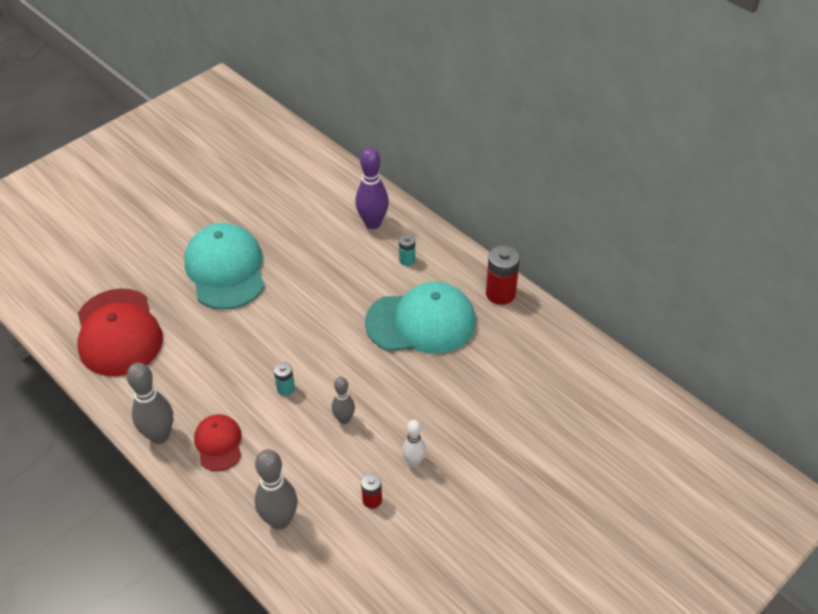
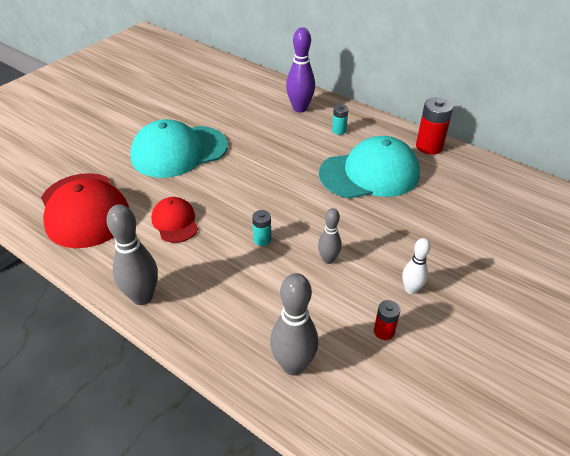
camera: 10 degrees left, 5 degrees down
(218, 443) = (207, 297): red cap -> red cap (175, 222)
(225, 269) = (179, 151): turquoise cap -> turquoise cap turned 90 degrees counterclockwise

